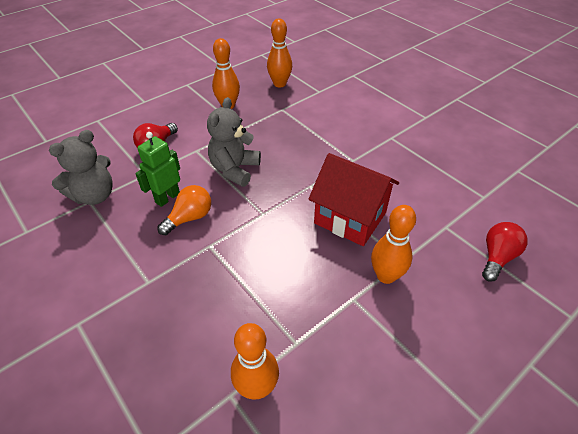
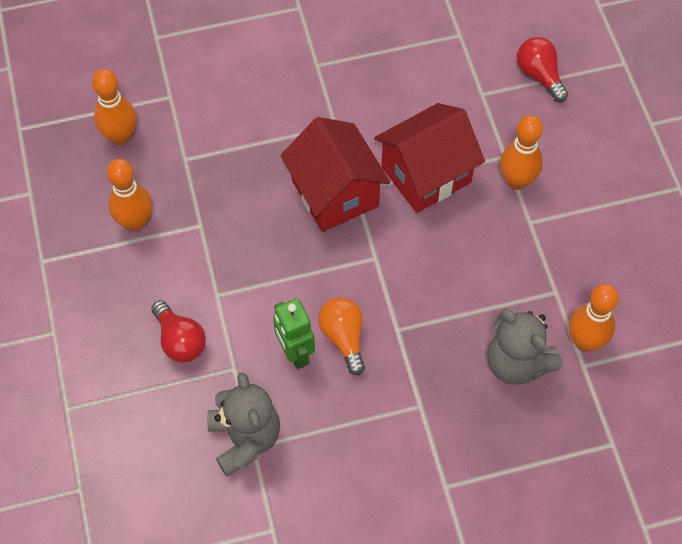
camera: 65 degrees left, 15 degrees up
(234, 169) = (282, 261): grey teddy bear -> grey teddy bear (517, 362)
(301, 176) = (335, 193): none -> red house

